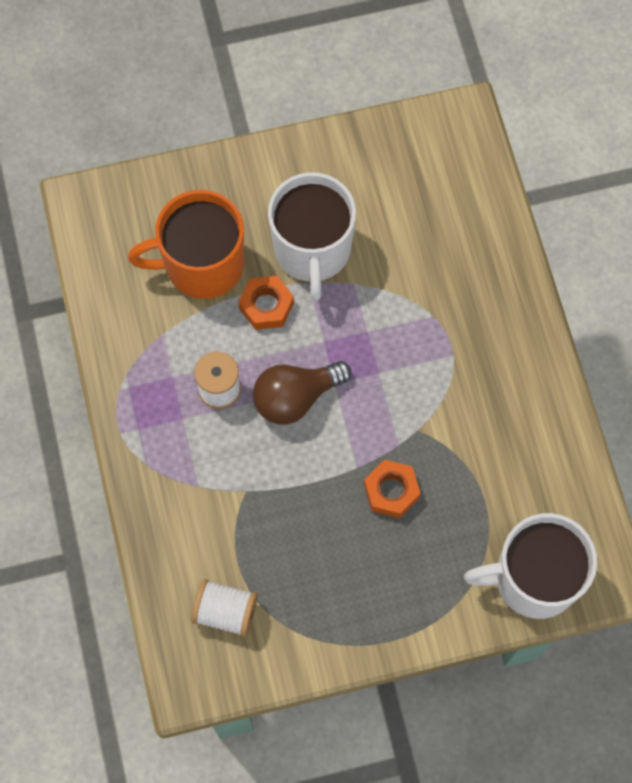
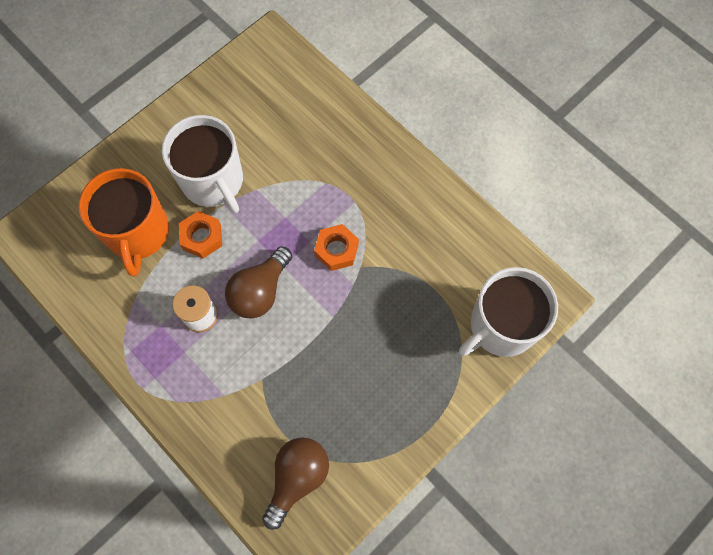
camera: 30 degrees left, 0 degrees up
(202, 264) = (138, 232): orange mug -> orange mug turned 60 degrees counterclockwise
(226, 612) = (297, 478): white spool -> brown light bulb
(391, 491) = (367, 320): orange nut -> orange nut (336, 250)

